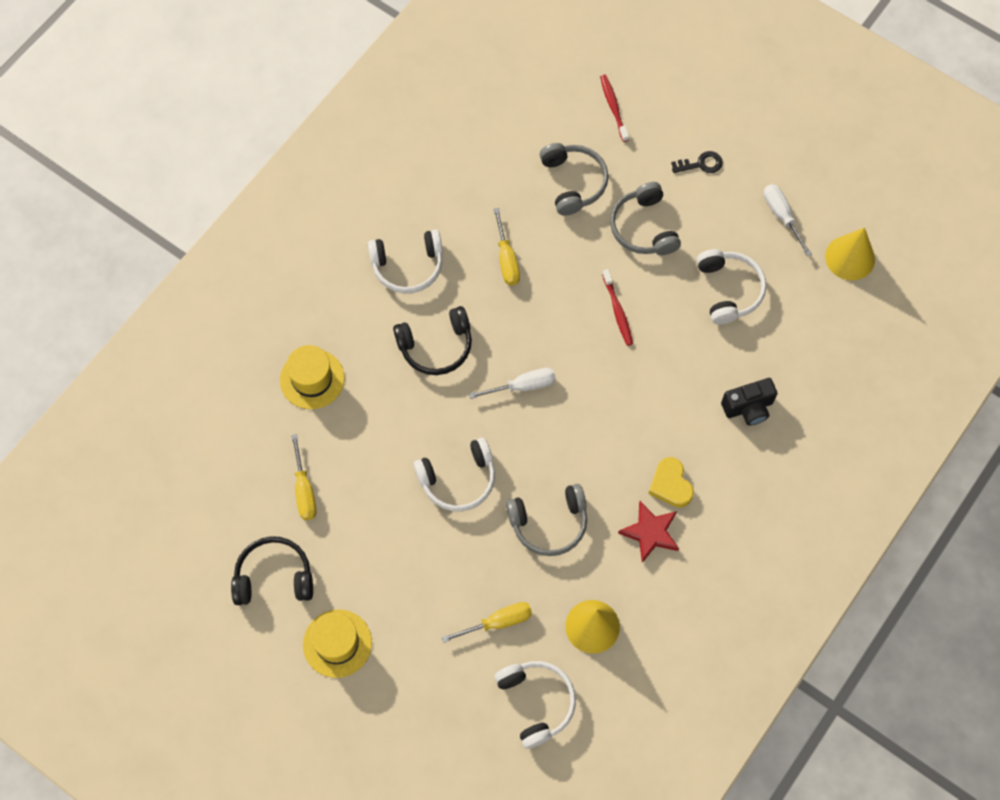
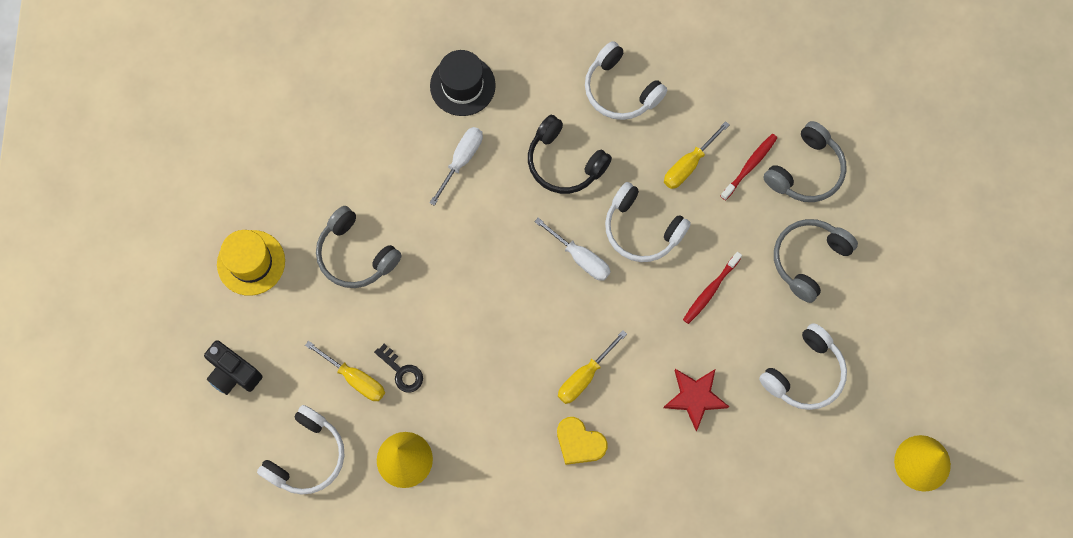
camera: 55 degrees right, 5 degrees up
(274, 577) = (273, 175): black headphones -> none
(304, 490) = (362, 147): yellow screwdriver -> yellow screwdriver (584, 377)
(312, 379) = (462, 85): yellow hat -> black hat
(458, 479) = (457, 262): white headphones -> white headphones (641, 229)
(549, 523) = (471, 362): grey headphones -> grey headphones (355, 255)
(613, 107) = (908, 156): red toothbrush -> red toothbrush (750, 166)
(650, 532) = (523, 454): red star -> red star (695, 397)
(670, 485) = (579, 443): yellow heart -> yellow heart turned 90 degrees counterclockwise
(701, 164) = (912, 269): black key -> black key (402, 372)
(748, 407) = (702, 464): black camera -> black camera (233, 373)
(781, 215) = (916, 373): white screwdriver -> white screwdriver (462, 160)

